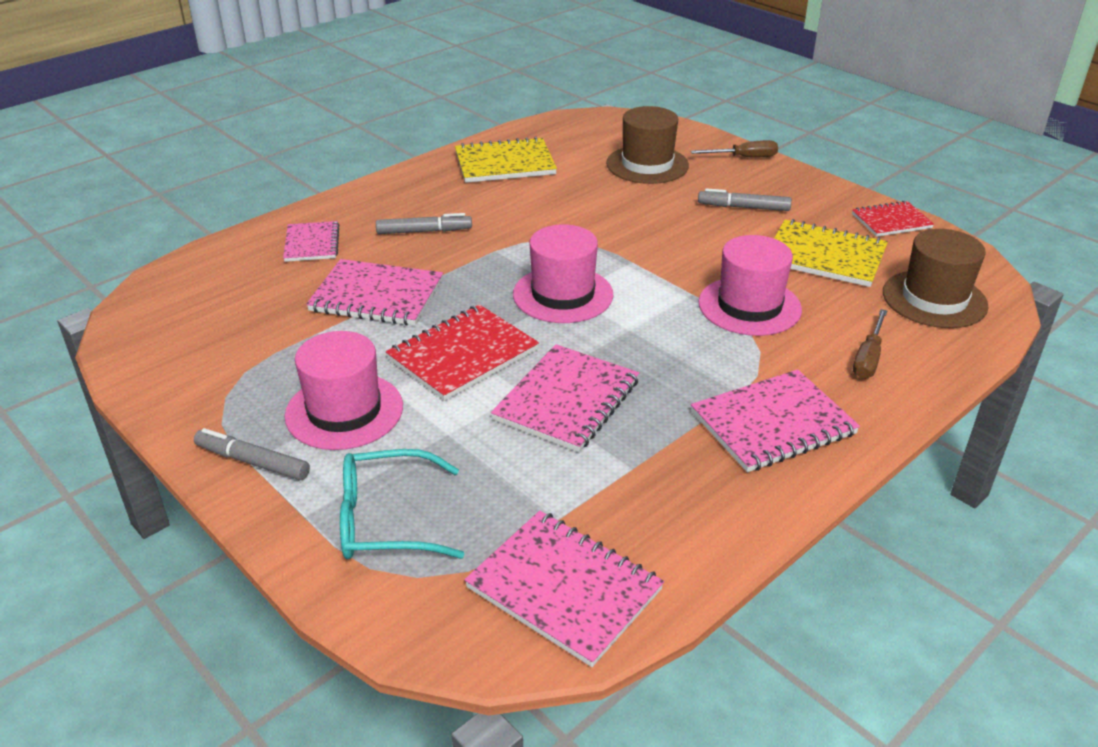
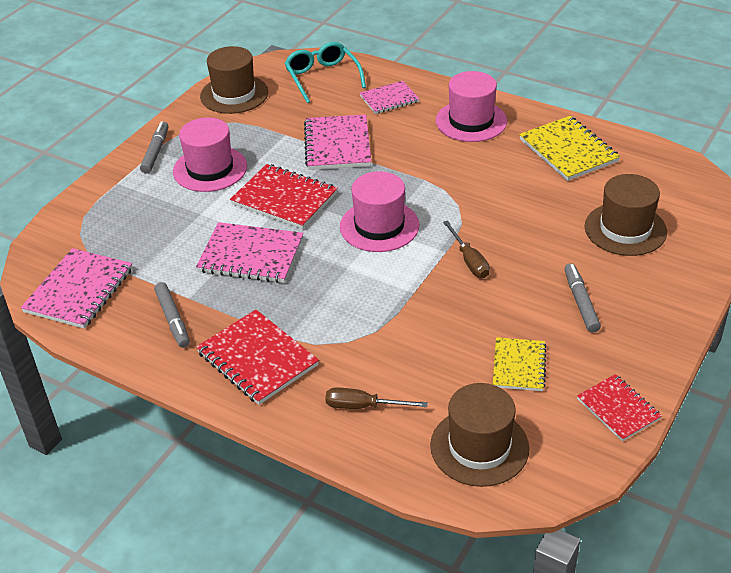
camera: 75 degrees right, 5 degrees up
(171, 362) = (234, 94): none -> brown hat
(386, 520) = (120, 212): turquoise glasses -> turquoise glasses (322, 77)
(424, 231) = (433, 140): grey marker -> grey marker (173, 319)
(744, 157) = (687, 289): brown screwdriver -> brown screwdriver (469, 260)
(749, 306) = (410, 327): pink hat -> pink hat (471, 121)
(773, 424) = (257, 359): pink notebook -> red notebook
(825, 256) = (519, 366): yellow notebook -> yellow notebook, size x0.63

